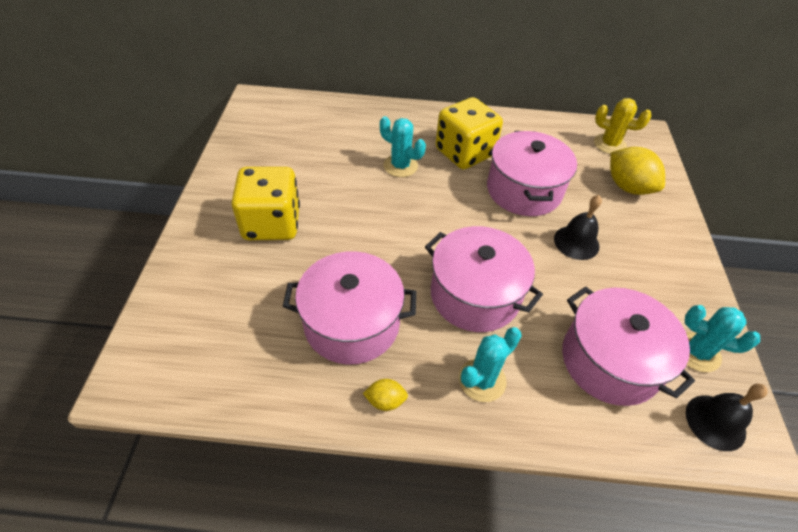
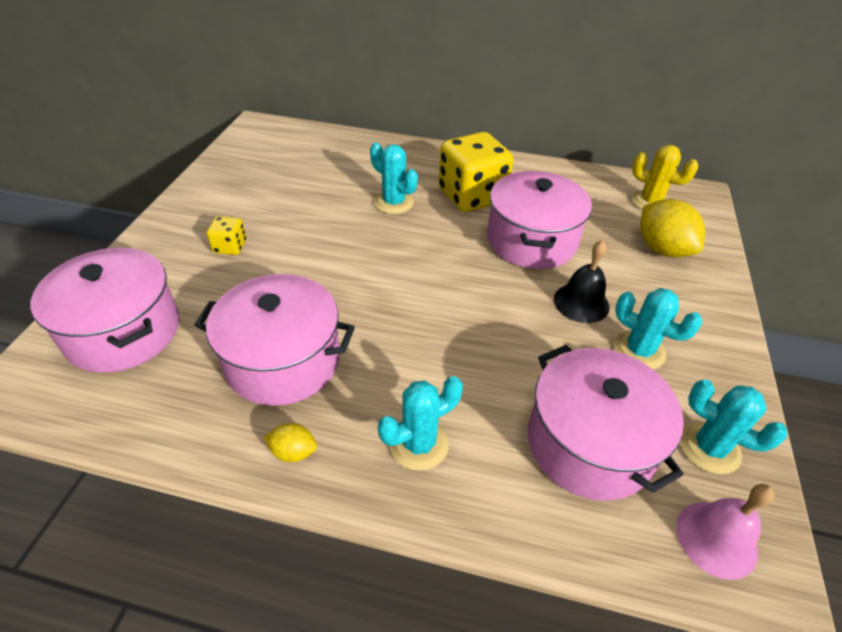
camera: 10 degrees right, 5 degrees down
(272, 223) = (230, 247): yellow dice -> yellow dice, size x0.46
(475, 295) = (439, 347): pink pot -> pink pot (123, 331)
(629, 278) = (639, 350): none -> turquoise cactus
(715, 422) = (716, 539): black bell -> pink bell

